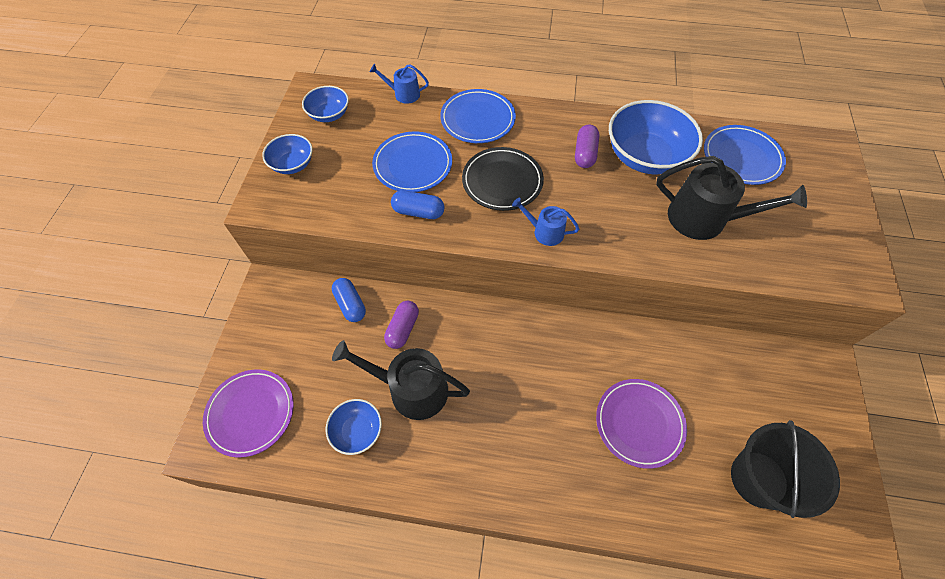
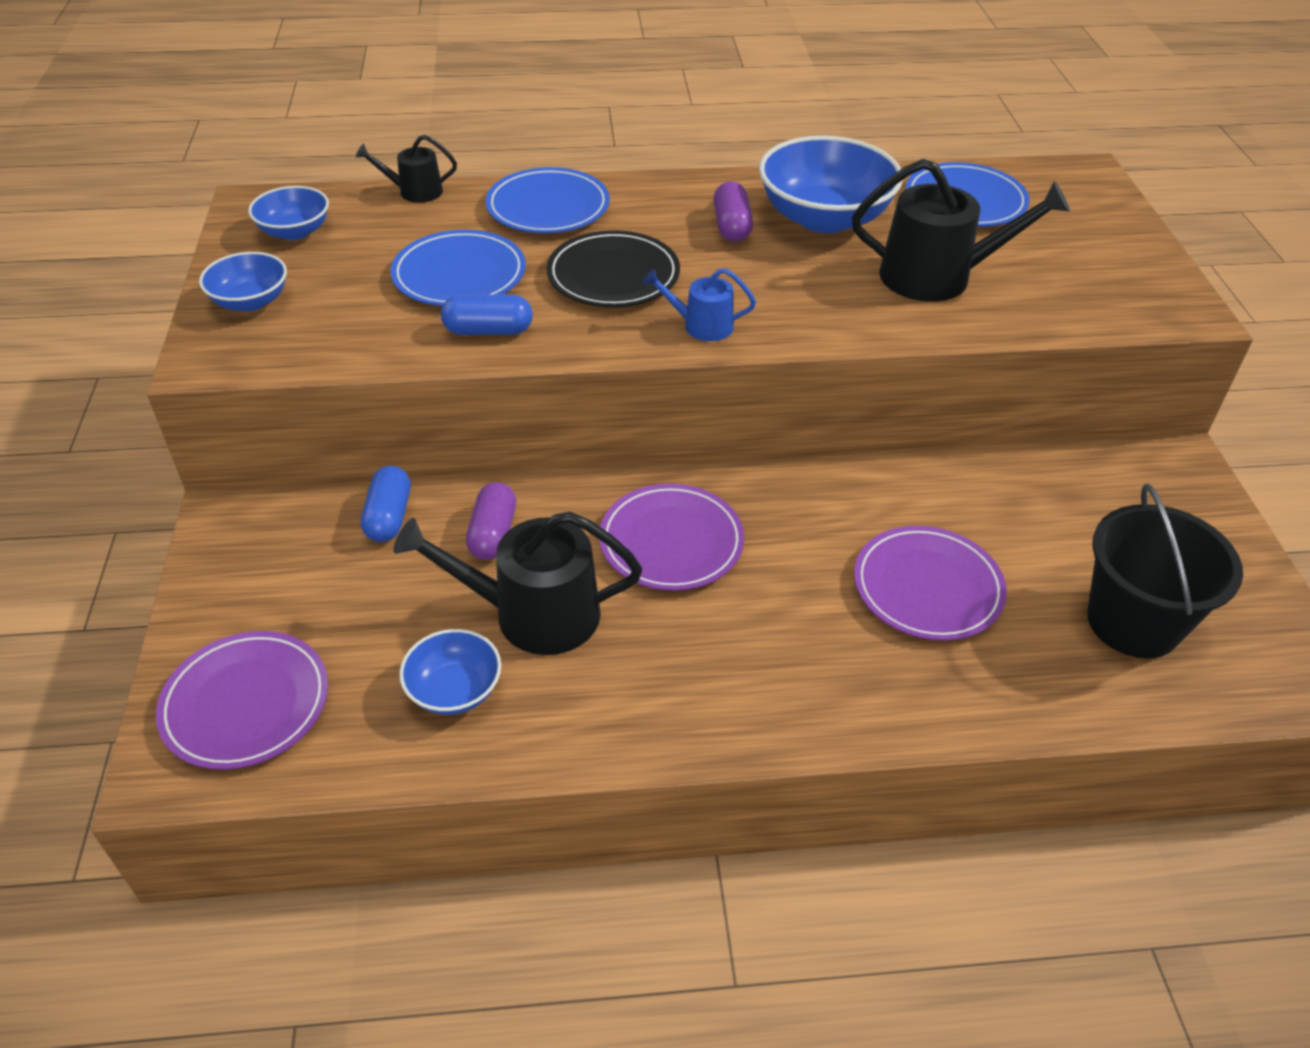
camera: 15 degrees left, 15 degrees down
(350, 304) = (389, 517): blue capsule -> blue capsule turned 45 degrees clockwise
(403, 94) = (415, 191): blue watering can -> black watering can
(499, 356) = (671, 542): none -> purple plate

